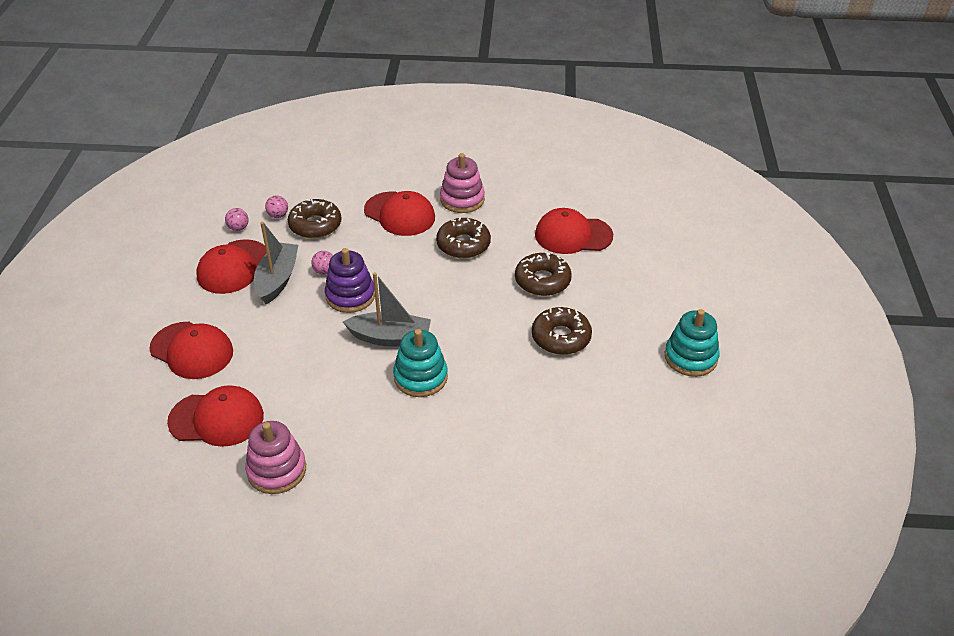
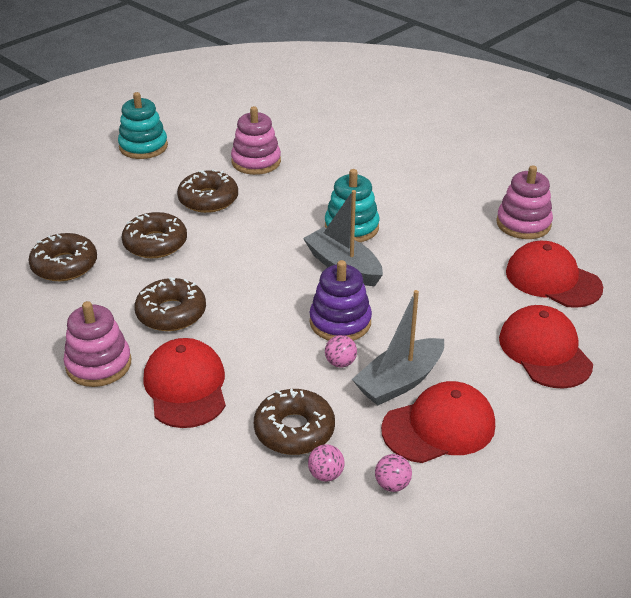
camera: 140 degrees left, 5 degrees down
(573, 235) = (64, 265): red cap -> brown donut
(579, 400) = (256, 162): none -> pink stacking toy

